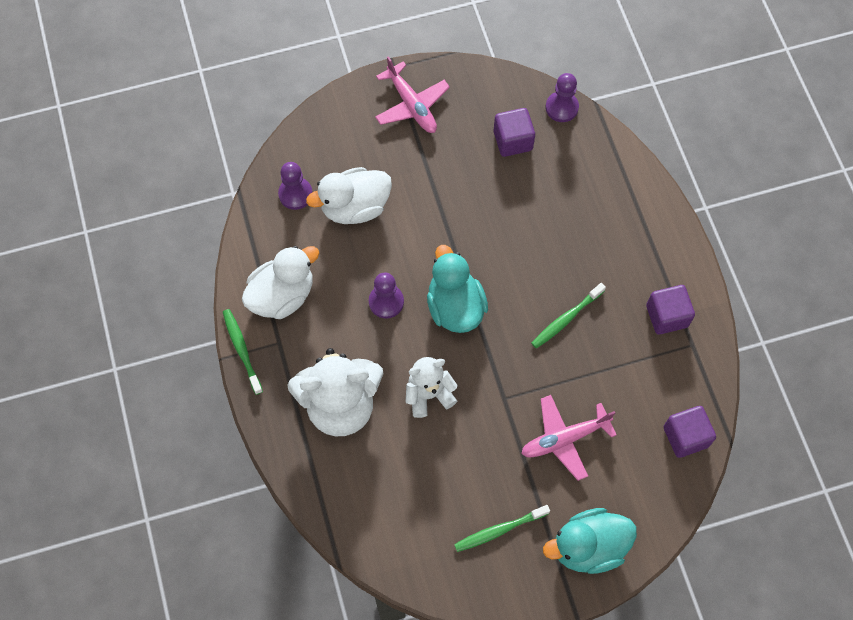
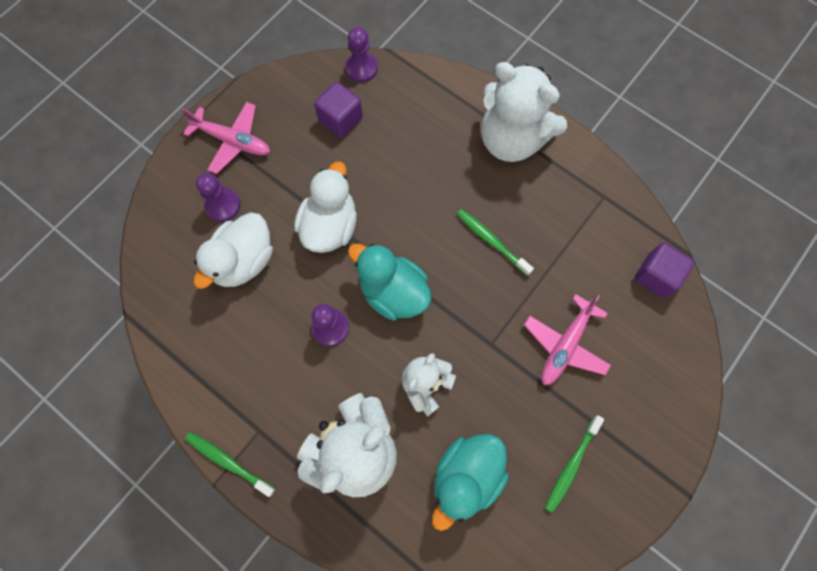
camera: 35 degrees left, 5 degrees up
(282, 295) = (232, 384): white duck -> white duck (330, 226)
(295, 194) = (181, 283): purple pawn -> purple pawn (223, 205)
(566, 319) = (491, 241): green toothbrush -> green toothbrush turned 120 degrees clockwise
(588, 547) = (652, 426): turquoise duck -> turquoise duck (466, 476)
(647, 247) = (511, 139): none -> white teddy bear
(667, 316) = (568, 186): purple cube -> none

